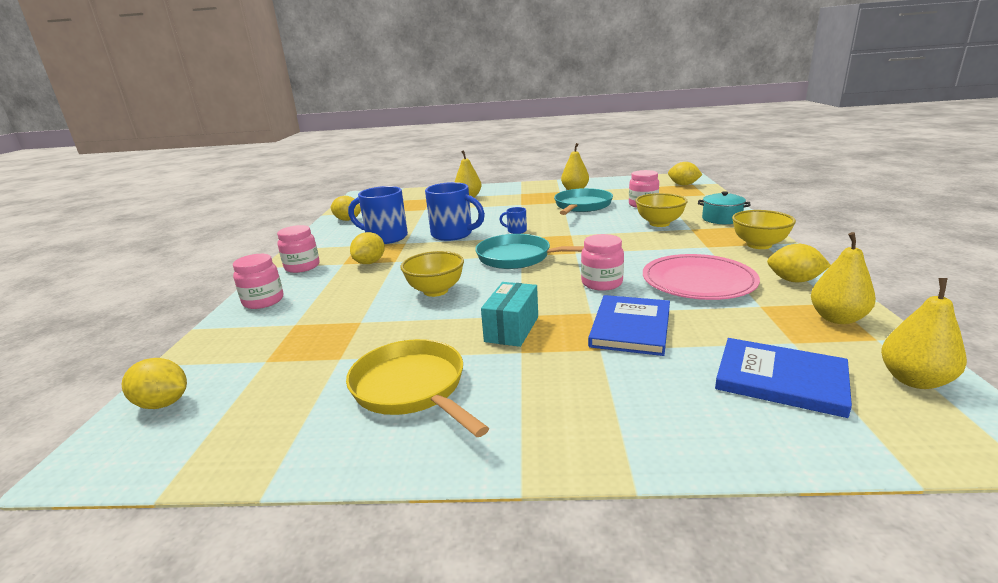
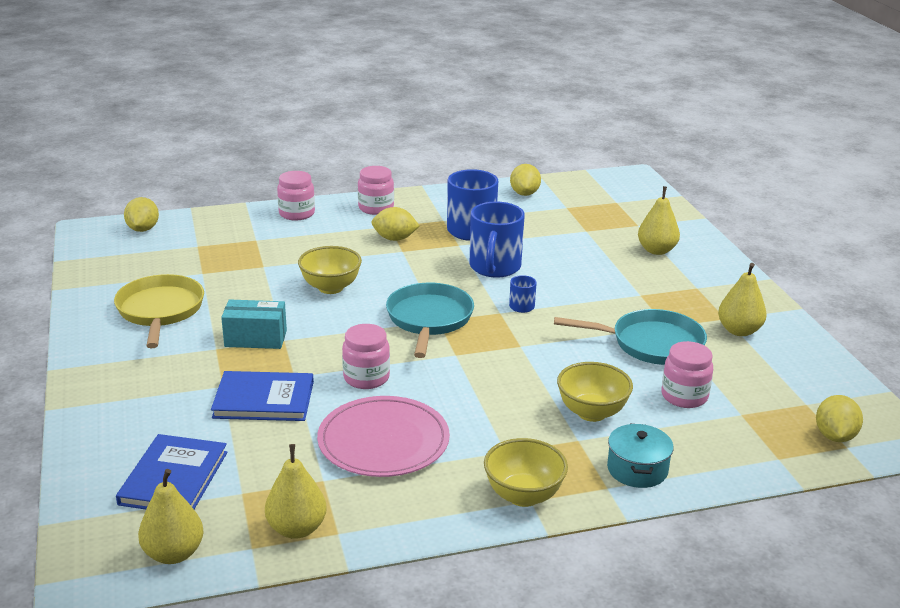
camera: 70 degrees right, 5 degrees up
(412, 388) = (160, 311): yellow pan -> yellow pan turned 45 degrees counterclockwise
(794, 280) = (398, 512): yellow lemon -> none

